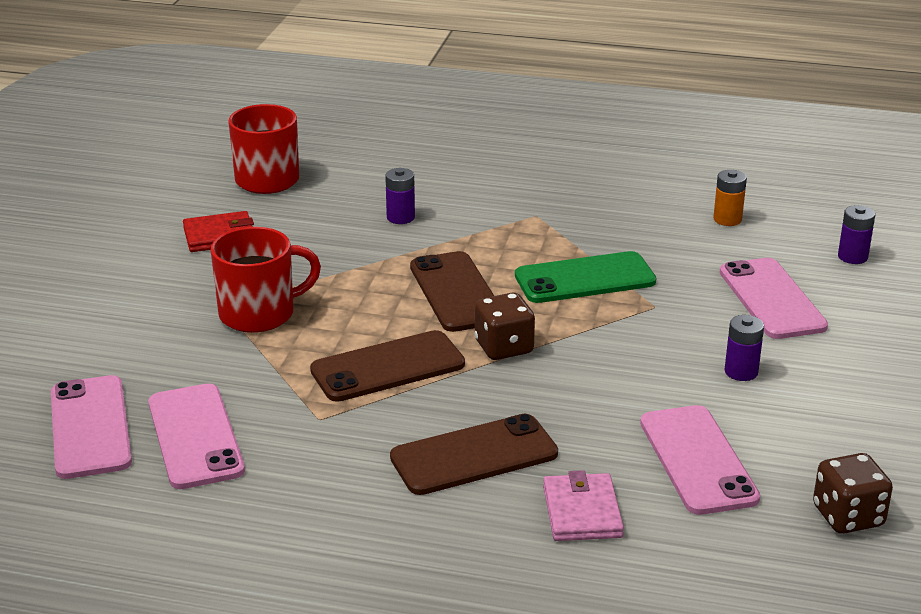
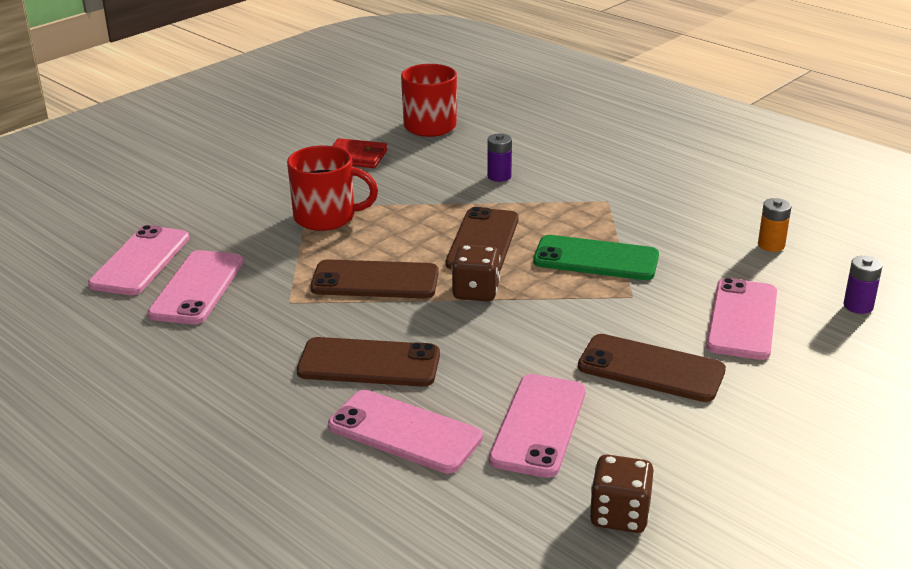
camera: 30 degrees right, 0 degrees up
(582, 512) = (404, 432): pink wallet -> pink phone
(741, 372) = (651, 369): purple battery -> brown phone

